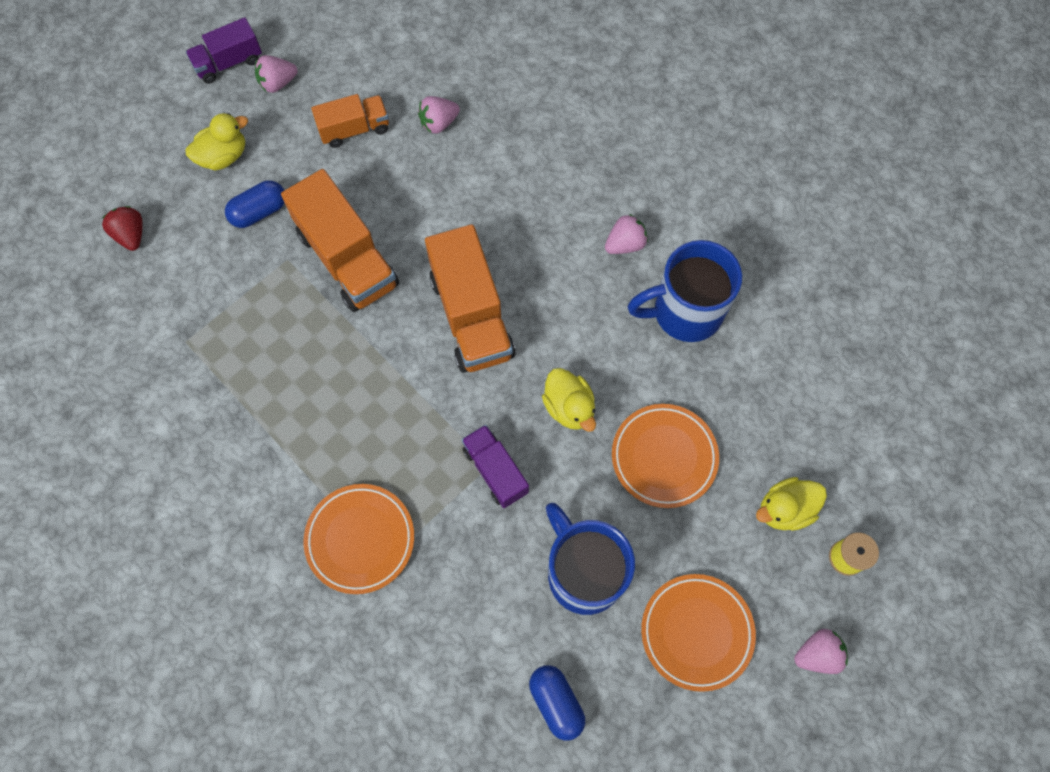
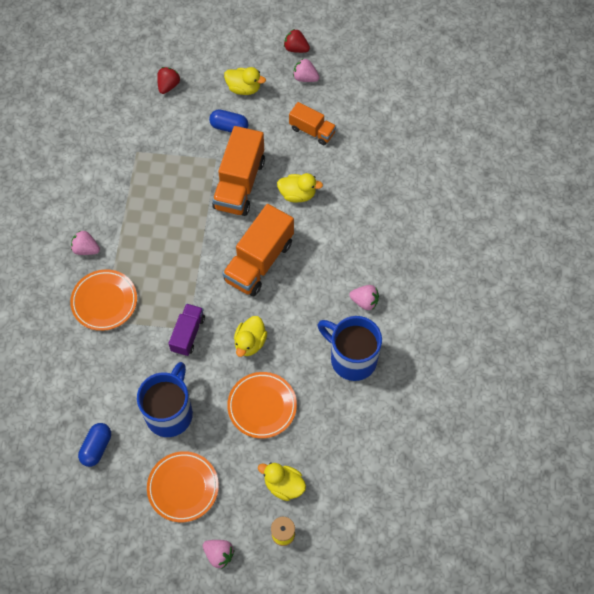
camera: 50 degrees right, 5 degrees down
(229, 62) = (296, 48): purple truck -> red strawberry
(423, 208) = (297, 194): none -> yellow duck
(439, 123) = (352, 164): pink strawberry -> pink strawberry (86, 249)

